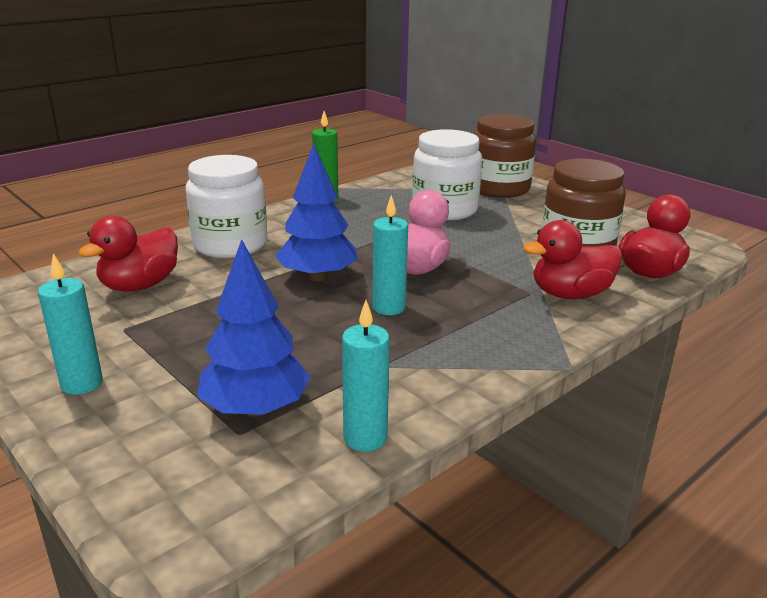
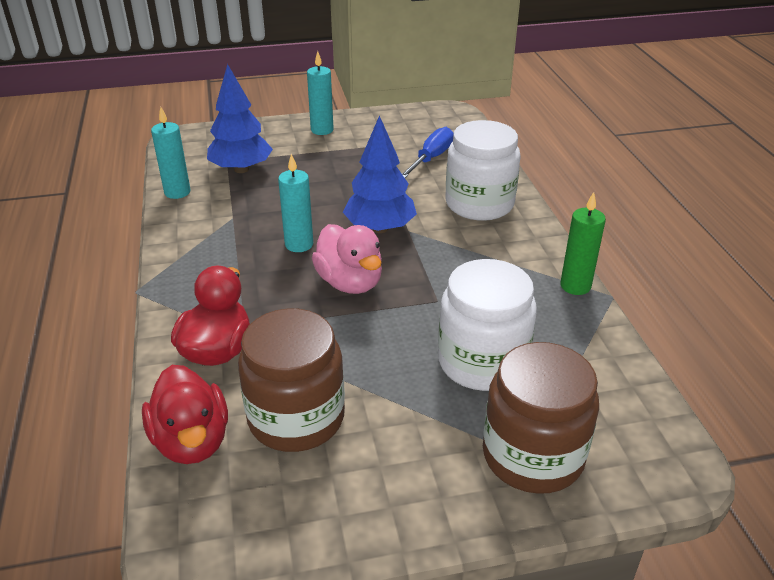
camera: 120 degrees right, 10 degrees up
(140, 285) = (431, 158): red duck -> blue screwdriver

